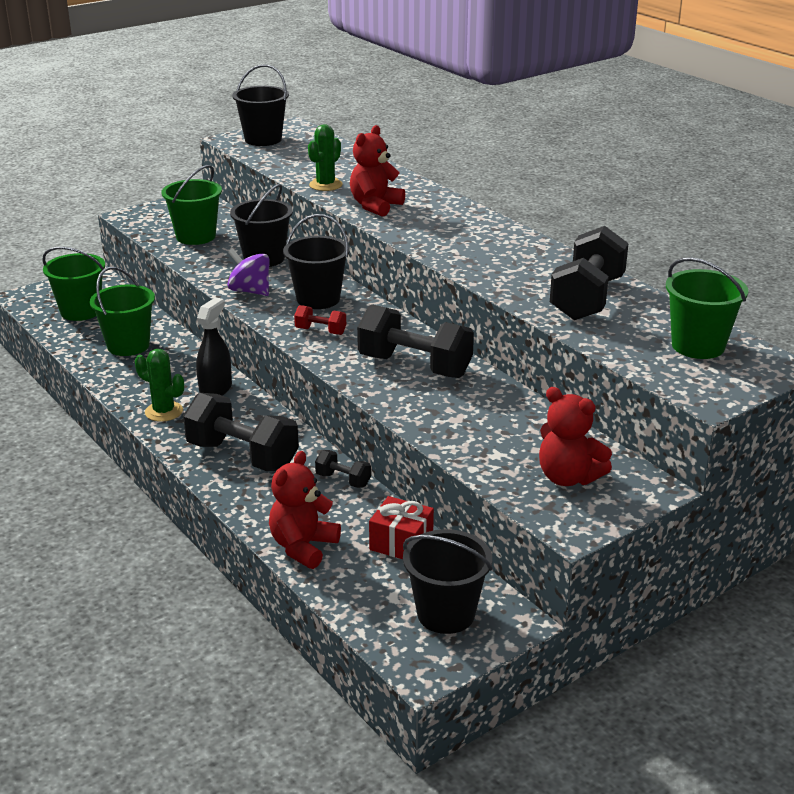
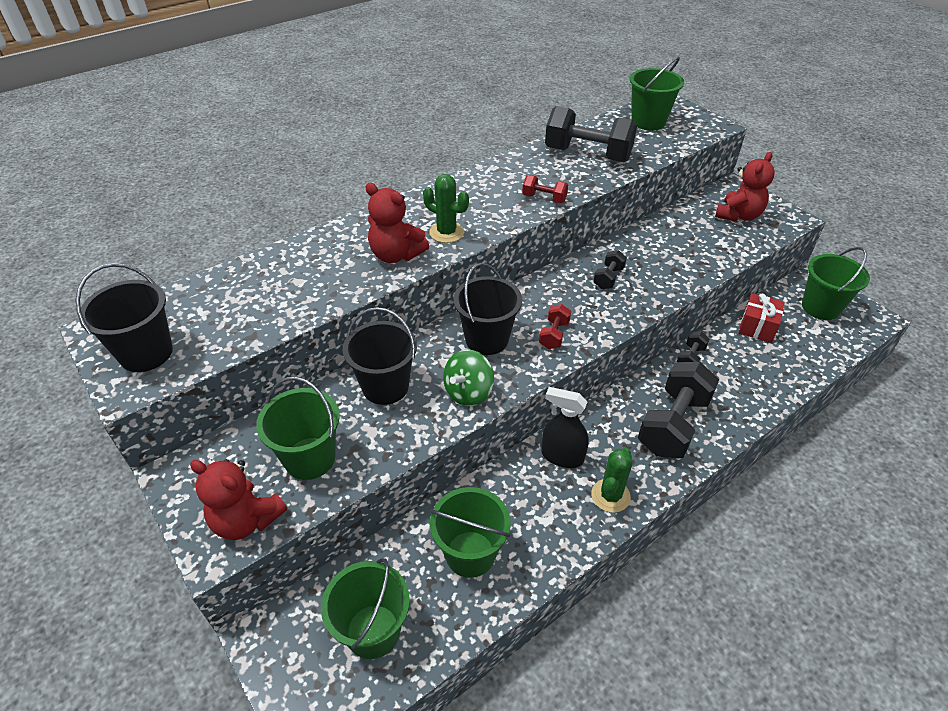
camera: 90 degrees left, 15 degrees up
(250, 291) = (468, 392): purple spinning top -> green spinning top
(303, 547) = (783, 378): red teddy bear -> red teddy bear (246, 520)
(325, 185) = (328, 291): green cactus -> green cactus (446, 232)
(415, 366) = (608, 278): black dumbbell -> black dumbbell, size x0.47
(446, 614) = (820, 307): black bucket -> green bucket
(479, 270) = (544, 198): none -> red dumbbell

